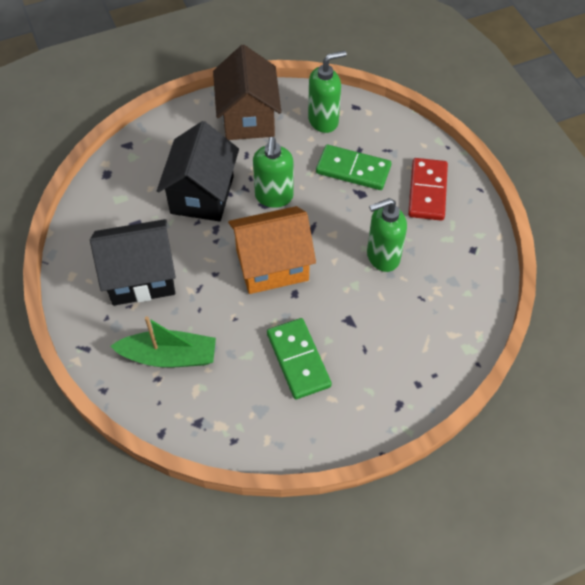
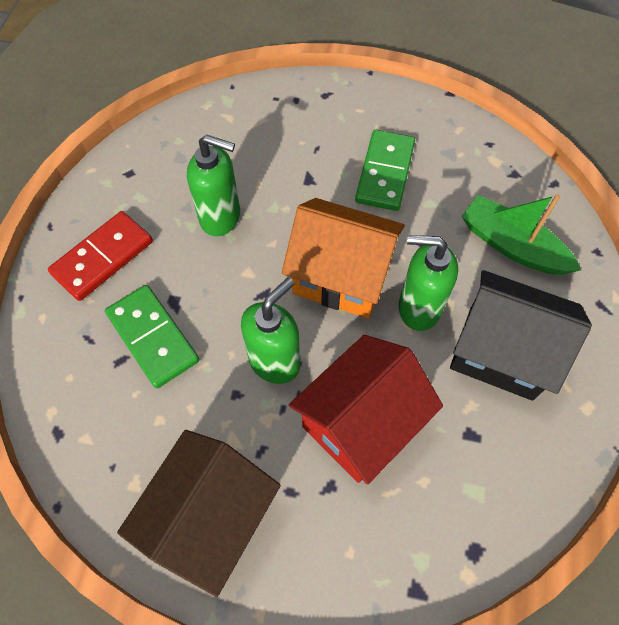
camera: 145 degrees left, 5 degrees up
(202, 195) = (360, 423): black house -> red house
(323, 120) = (118, 438): green soap dispenser -> green soap dispenser (418, 308)

